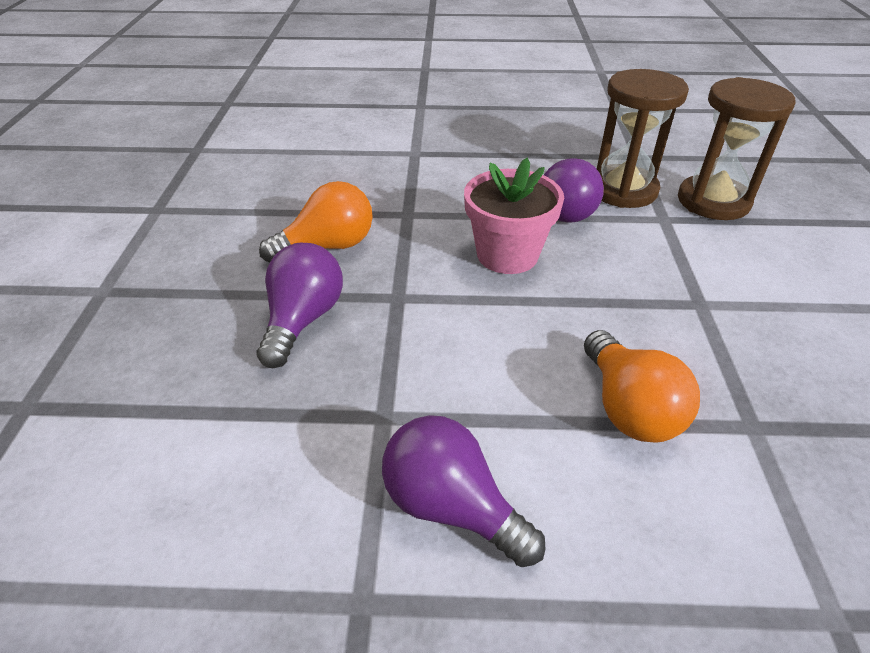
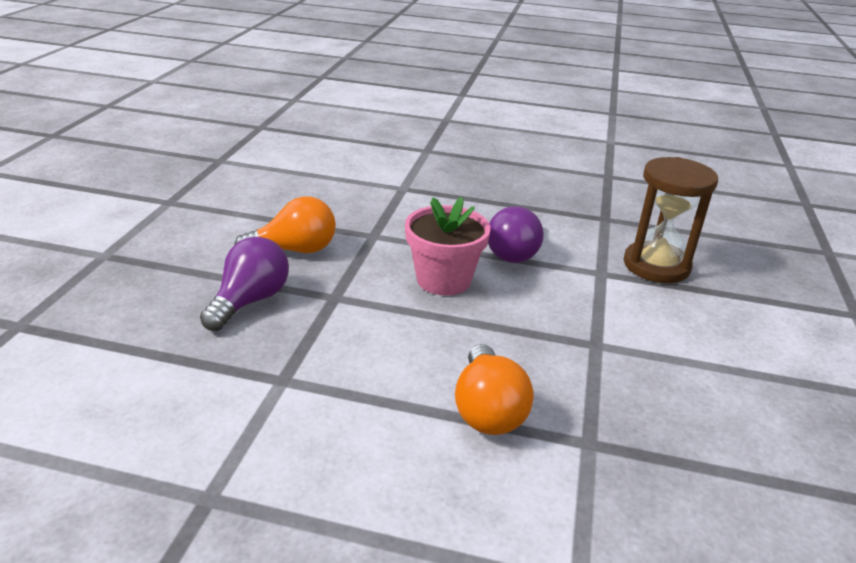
camera: 10 degrees right, 10 degrees down
(451, 506) = (306, 450): purple light bulb -> none
(622, 190) = (575, 244): brown hourglass -> none

